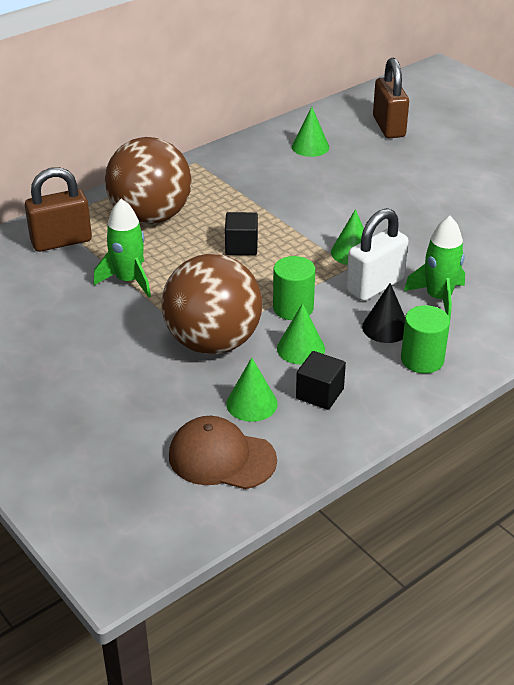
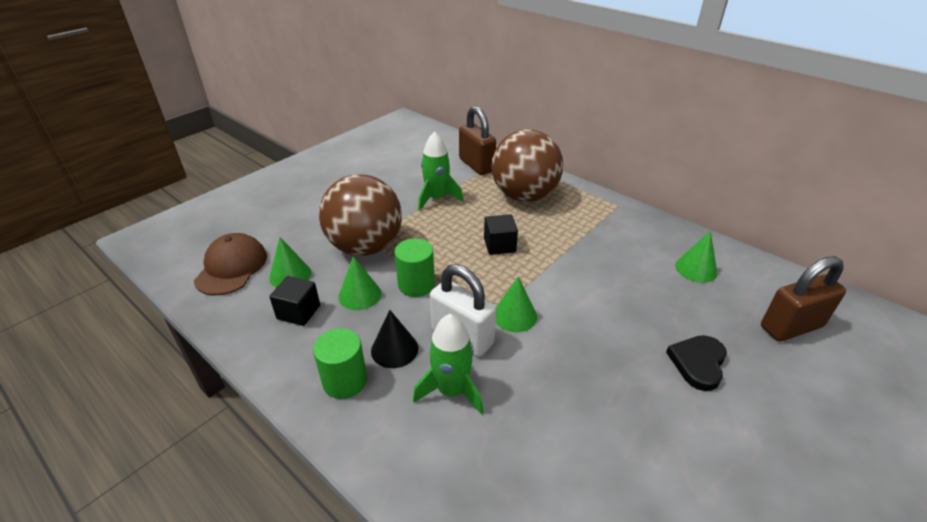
camera: 80 degrees right, 0 degrees up
(421, 176) = (698, 363): none -> black heart

